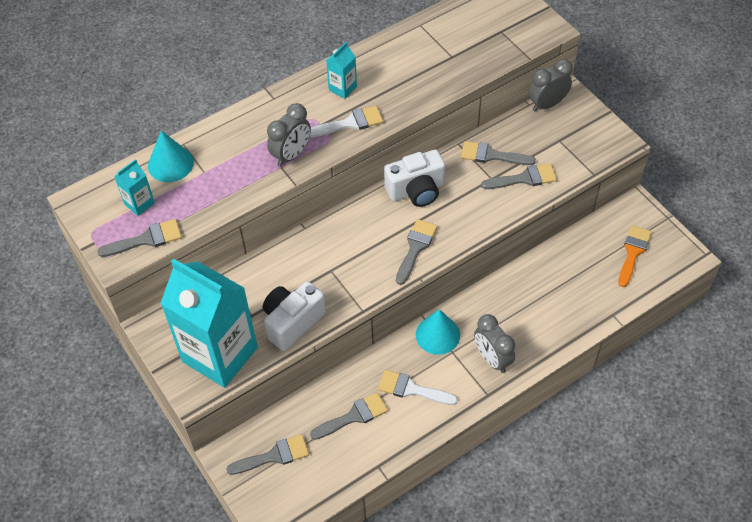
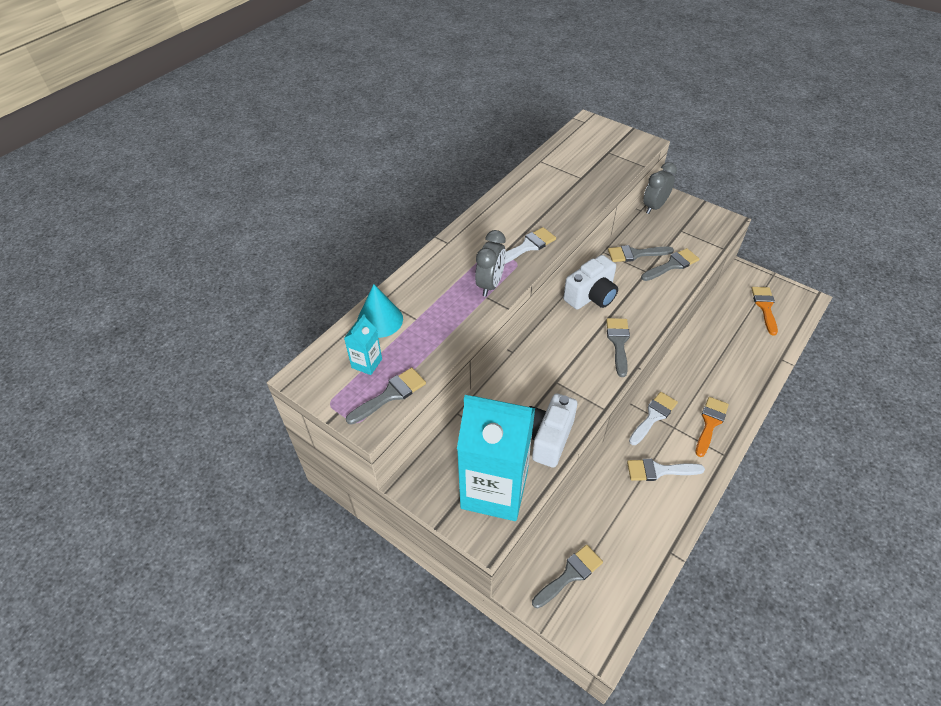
camera: 20 degrees left, 5 degrees down
(342, 88) = (504, 221): turquoise carton -> none
(353, 416) = (622, 511): grey brush -> none
(437, 335) = (653, 416): turquoise cone -> white brush
(492, 359) = (710, 423): grey clock -> orange brush

